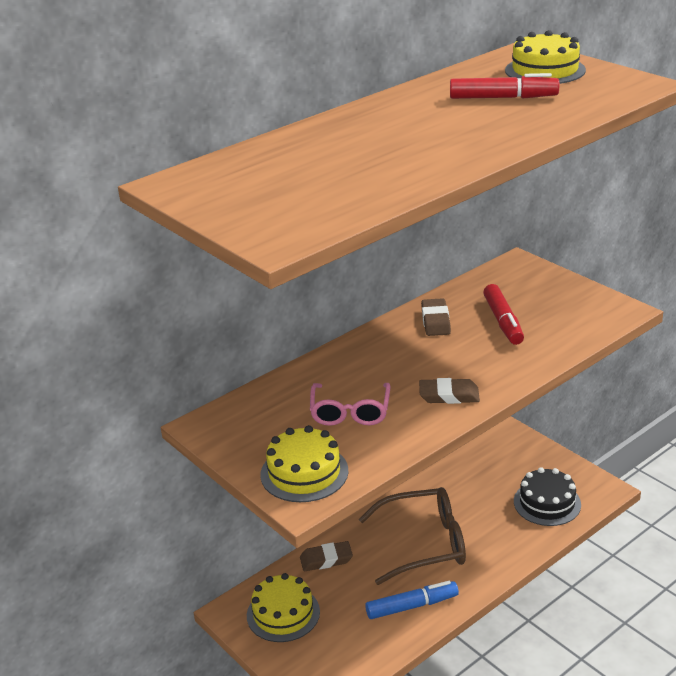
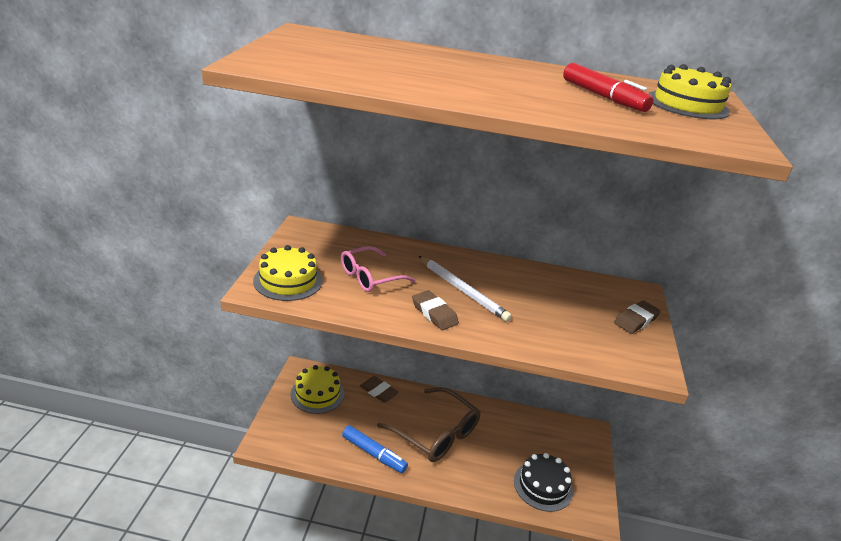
camera: 45 degrees right, 0 degrees up
(427, 362) = (462, 290): none -> white pencil
(435, 321) = (516, 278): brown eraser -> brown eraser (636, 320)
(503, 321) = (555, 309): red marker -> none

